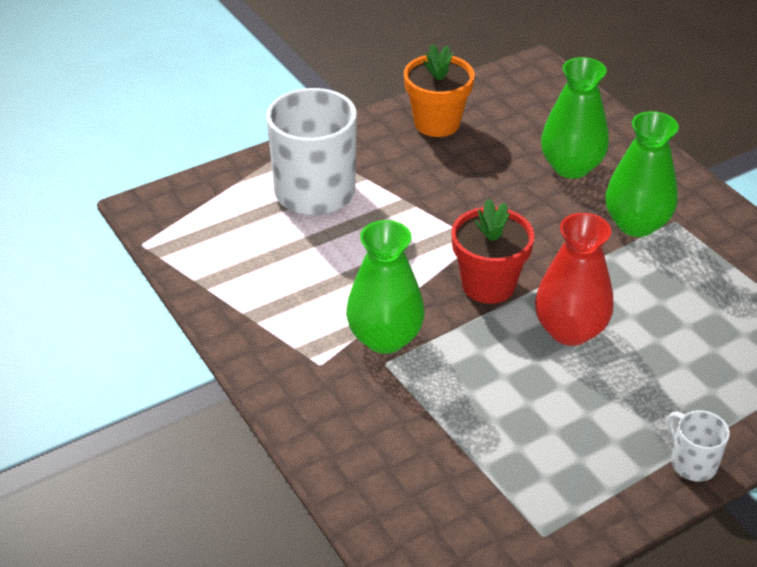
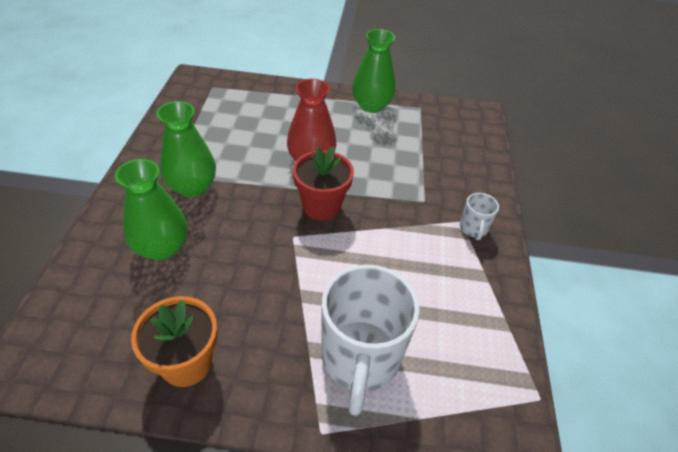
camera: 145 degrees left, 5 degrees up
(385, 338) = (411, 213): green vase -> green vase (371, 106)
(692, 463) = (333, 95): white mug -> white mug (473, 229)

